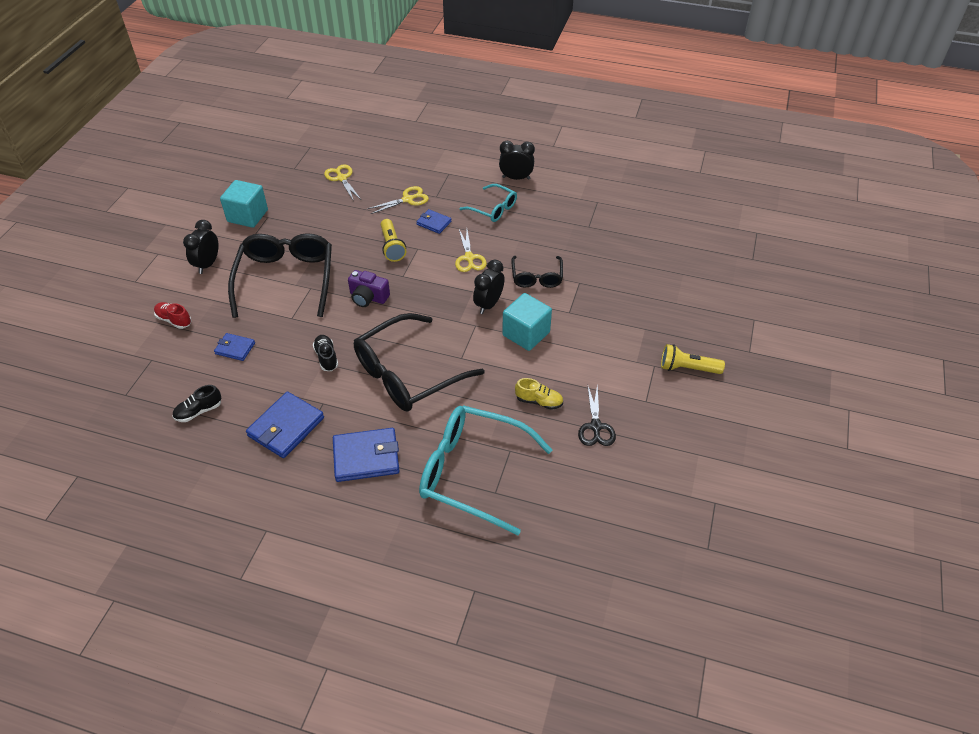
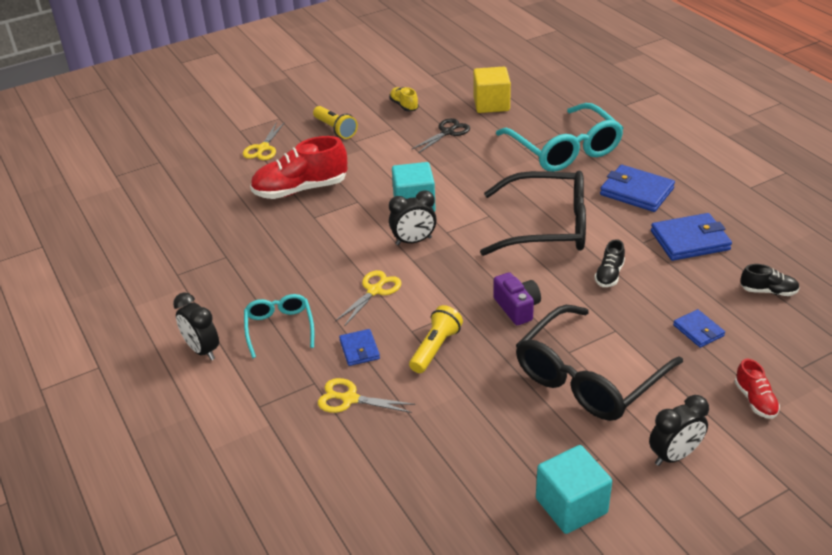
camera: 135 degrees left, 10 degrees down
(341, 178) = (391, 489): yellow scissors -> yellow scissors (263, 148)
(537, 277) = (341, 240): black glasses -> none
(539, 401) = (466, 162): yellow shoe -> yellow shoe (404, 106)
(604, 495) = (491, 104): none -> yellow cube
(621, 297) = (300, 189): none -> red shoe

